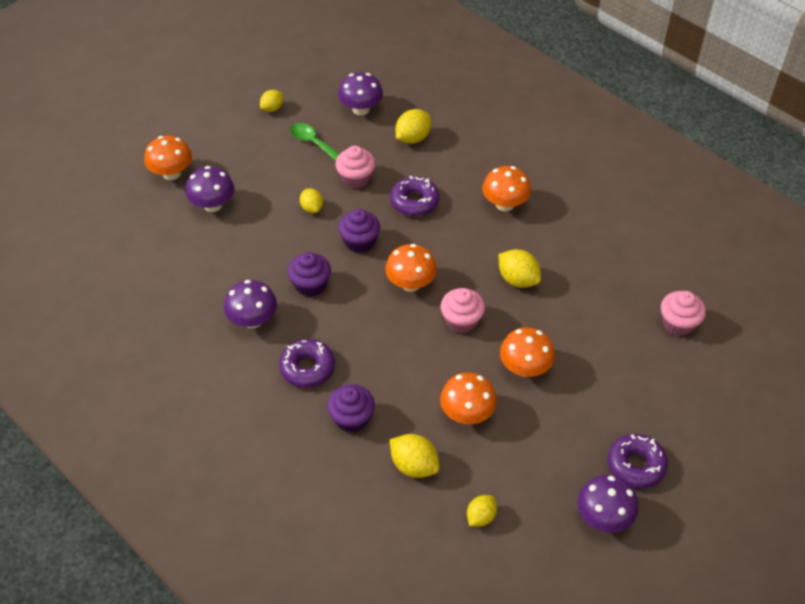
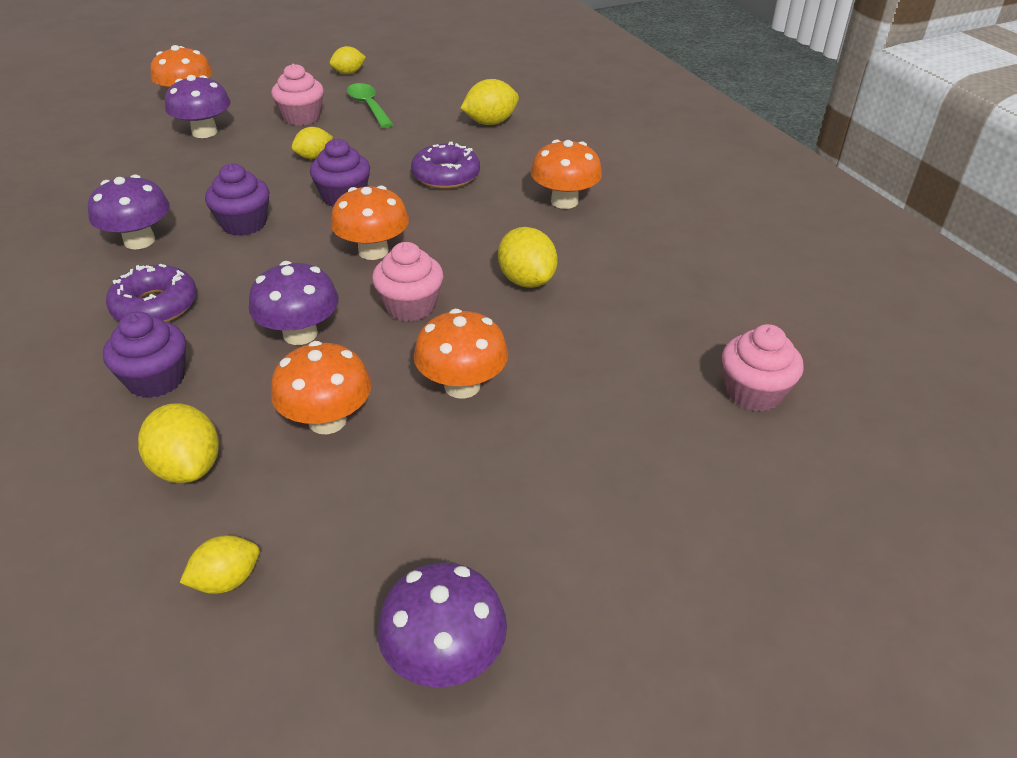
camera: 20 degrees right, 10 degrees down
(312, 208) = (314, 157): yellow lemon -> yellow lemon turned 60 degrees clockwise
(356, 178) = (391, 142): pink cupcake -> pink cupcake (301, 117)
(361, 109) = (448, 90): purple mushroom -> purple mushroom (300, 334)
(636, 465) = (561, 584): purple donut -> none

